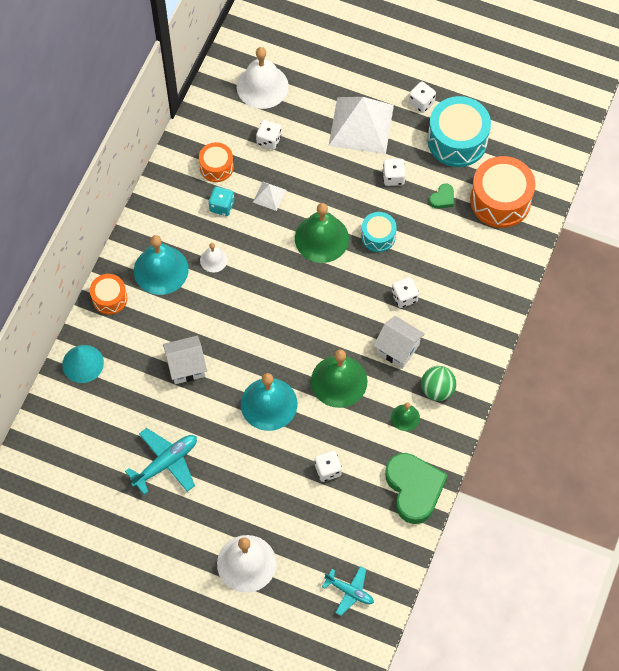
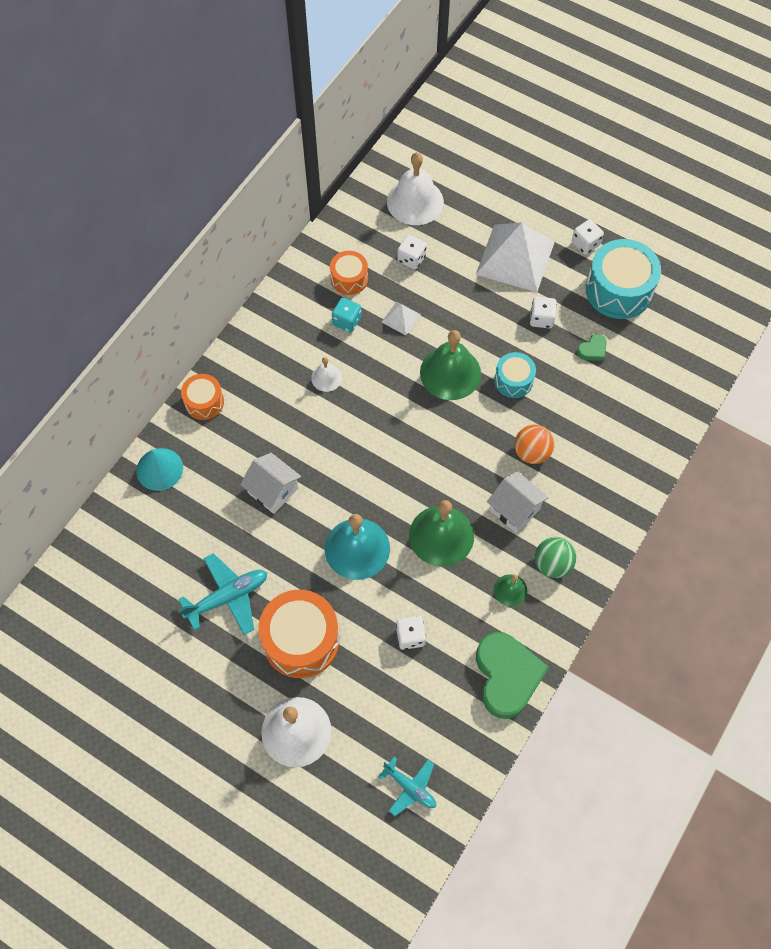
camera: 10 degrees right, 0 degrees up
(161, 270) = (266, 379): turquoise bell -> none
(186, 366) = (273, 490): white house -> white house turned 45 degrees clockwise
(404, 297) = (532, 452): white dice -> orange ball
(500, 200) = (657, 362): orange drum -> orange drum (301, 640)

